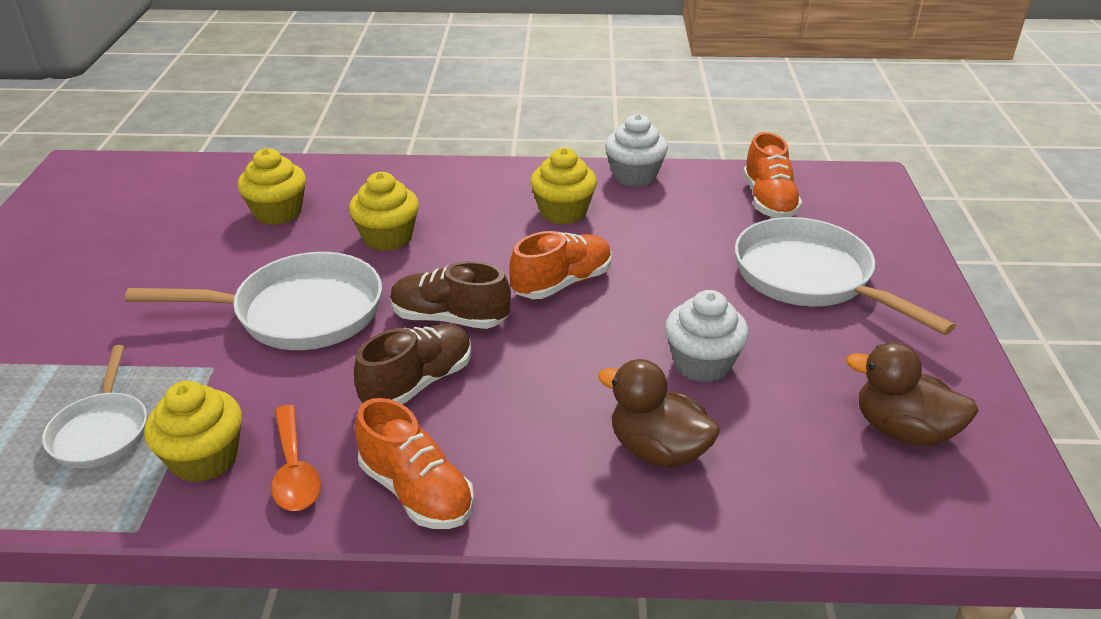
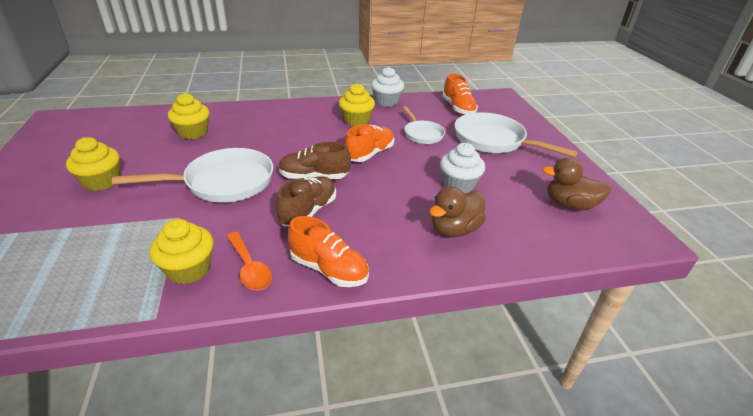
camera: 15 degrees left, 0 degrees up
(102, 431) = (113, 262): white pan -> white pan (422, 134)
(387, 237) = (263, 140): yellow cupcake -> yellow cupcake (102, 181)
(658, 450) = (454, 229): brown duck -> brown duck turned 60 degrees counterclockwise

